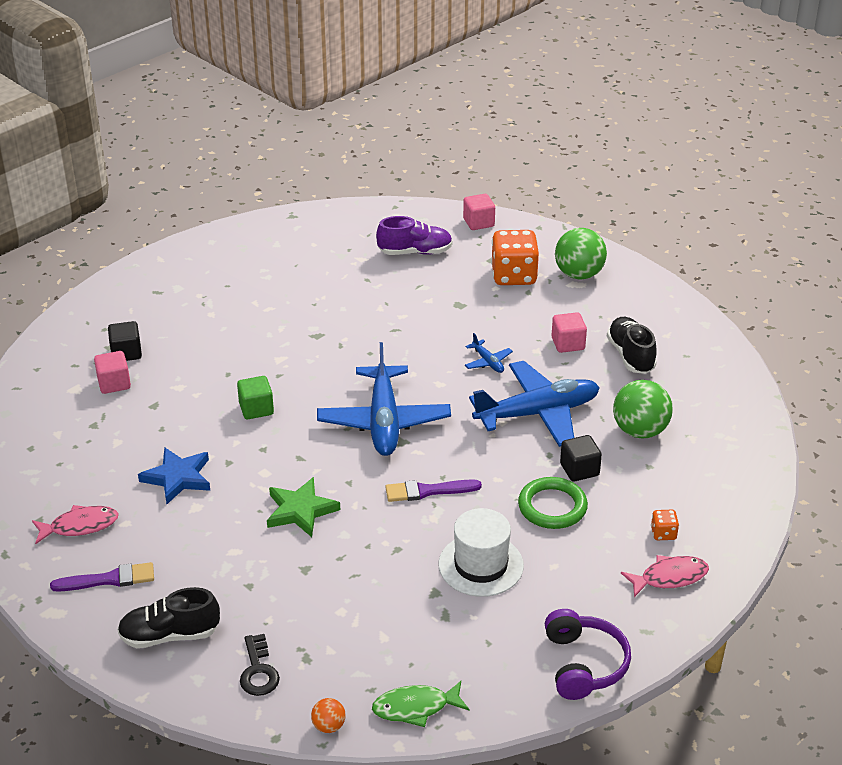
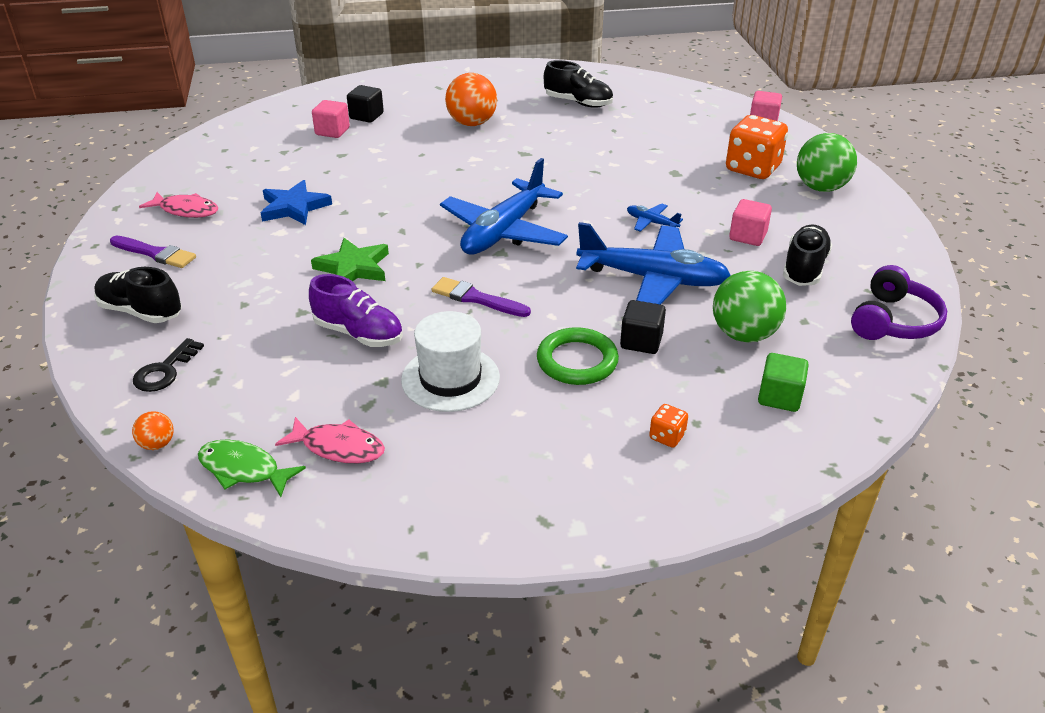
camera: 35 degrees right, 0 degrees up
(235, 321) = (472, 123): none -> orange ball
(256, 409) = (412, 184): green cube -> green cube (779, 397)
(306, 261) = (578, 103): none -> black shoe
(415, 252) = (679, 124): purple shoe -> purple shoe (359, 333)
(488, 362) = (651, 222): blue plane -> blue plane turned 120 degrees clockwise
(583, 664) = (442, 517): purple headphones -> purple headphones (893, 321)
(669, 577) = (627, 481): pink fish -> pink fish (338, 447)

